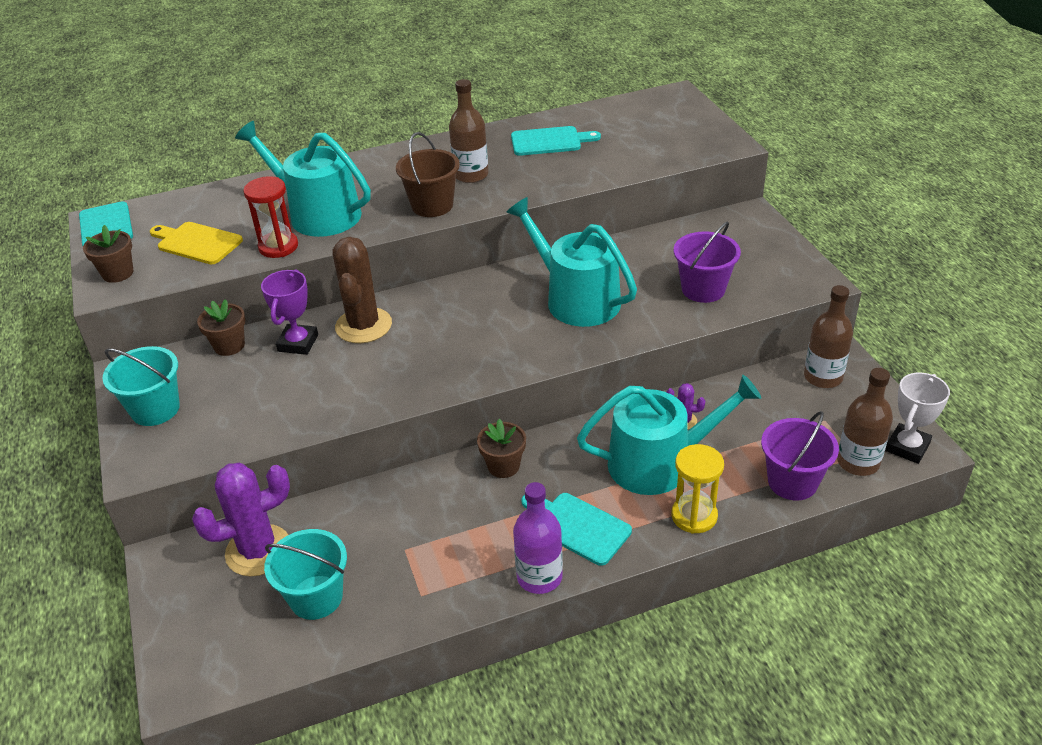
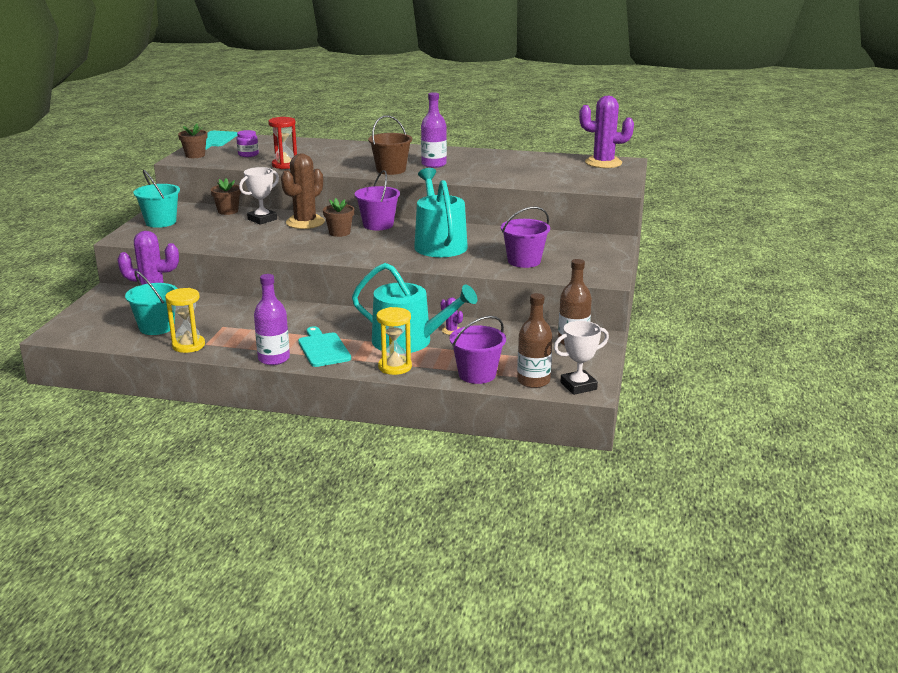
camera: 30 degrees right, 15 degrees down
(197, 243) = (248, 154): yellow cutting board -> purple jar
(298, 343) = (262, 219): purple trophy -> white trophy
(318, 214) = (325, 159): turquoise watering can -> none
(401, 610) = (188, 345): none -> yellow hourglass
(462, 293) = (378, 225): none -> purple bucket
(471, 175) = (434, 164): brown bottle -> purple bottle
(503, 466) = (320, 314): brown flower pot -> brown flower pot (339, 233)
(549, 141) = (505, 162): turquoise cutting board -> none
(656, 104) = (603, 163): none -> purple cactus

